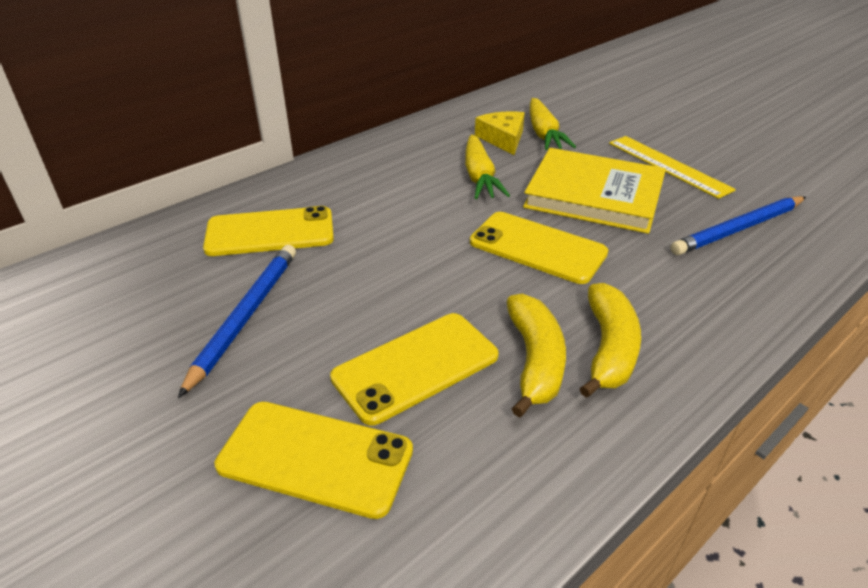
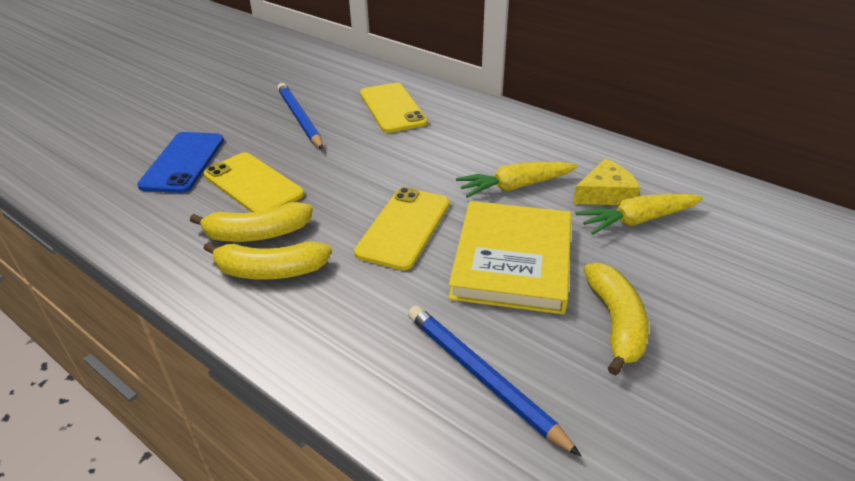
camera: 80 degrees right, 0 degrees up
(245, 316) = (300, 119): blue pencil -> blue pencil turned 120 degrees counterclockwise
(315, 457) = (183, 162): yellow phone -> blue phone
(668, 166) = (615, 323): yellow ruler -> yellow banana

